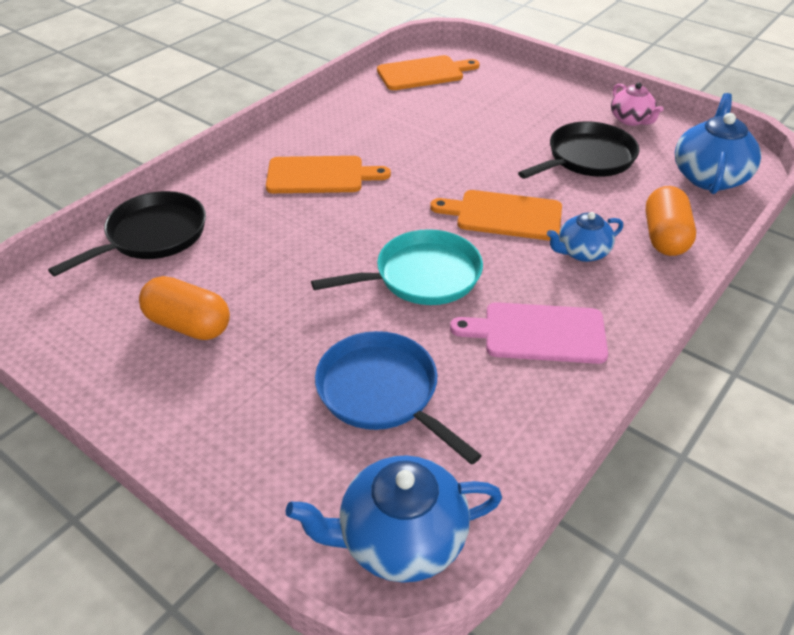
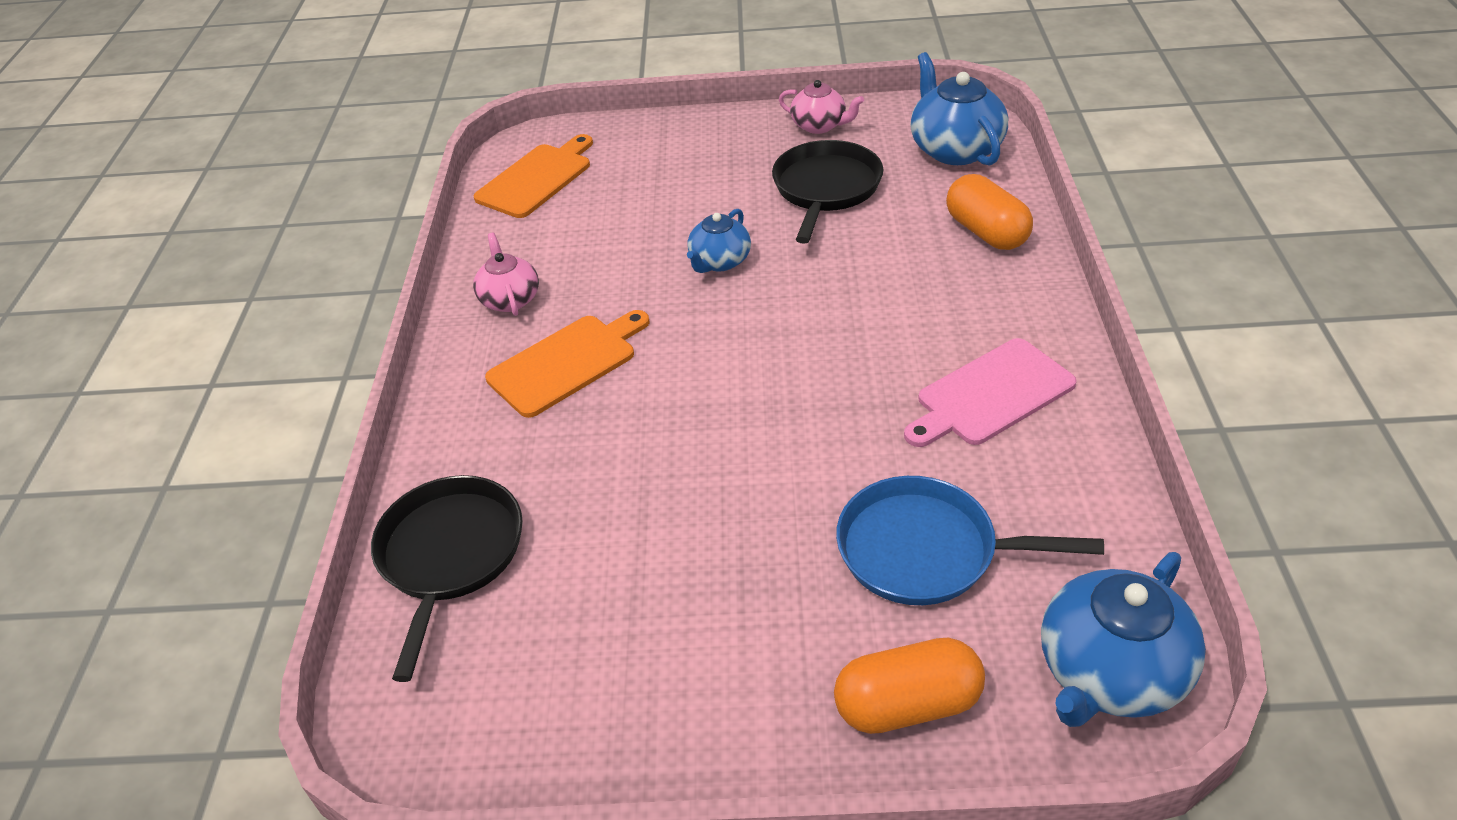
camera: 35 degrees left, 0 degrees up
(188, 325) = (635, 624): orange capsule -> orange capsule (907, 705)
(332, 128) = (510, 299): none -> pink teapot
(422, 276) = (817, 407): turquoise pan -> none
(504, 215) = (818, 294): orange cutting board -> none
(582, 252) = (934, 290): blue teapot -> blue teapot (719, 261)

